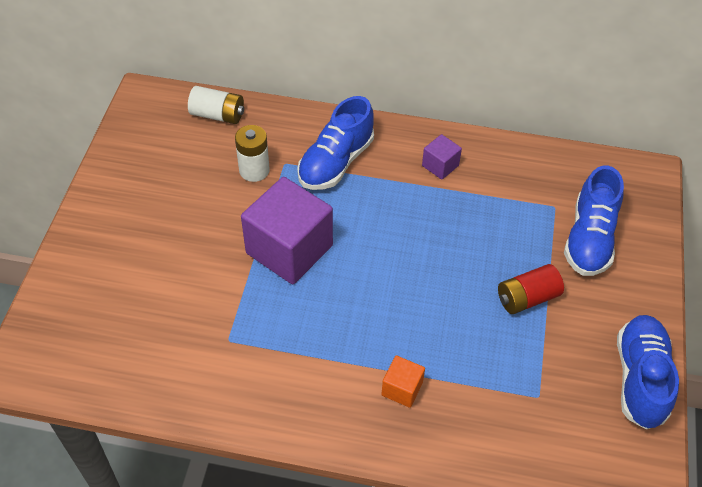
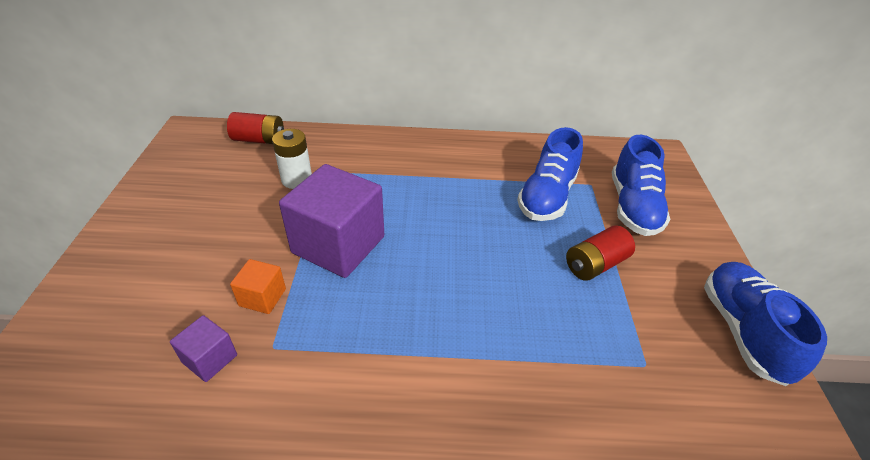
camera: 10 degrees left, 10 degrees down
(217, 115) = (259, 140): white battery -> red battery
(336, 162) = (377, 167): blue shoe -> blue shoe (547, 196)
(402, 389) = (489, 378): orange cube -> orange cube (262, 297)
(440, 166) = (476, 162): purple cube -> purple cube (210, 359)

